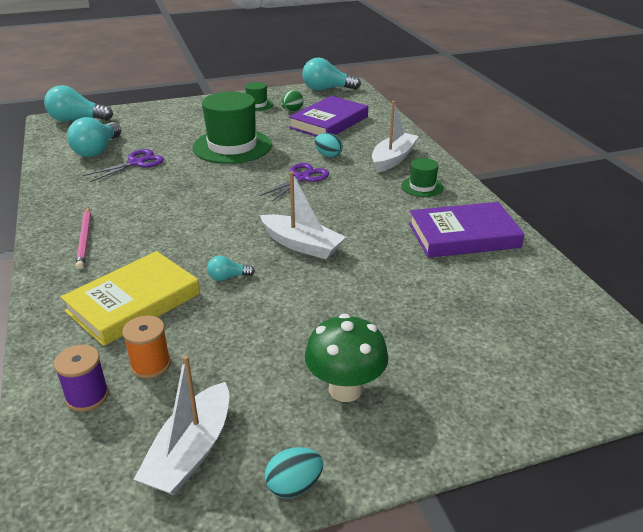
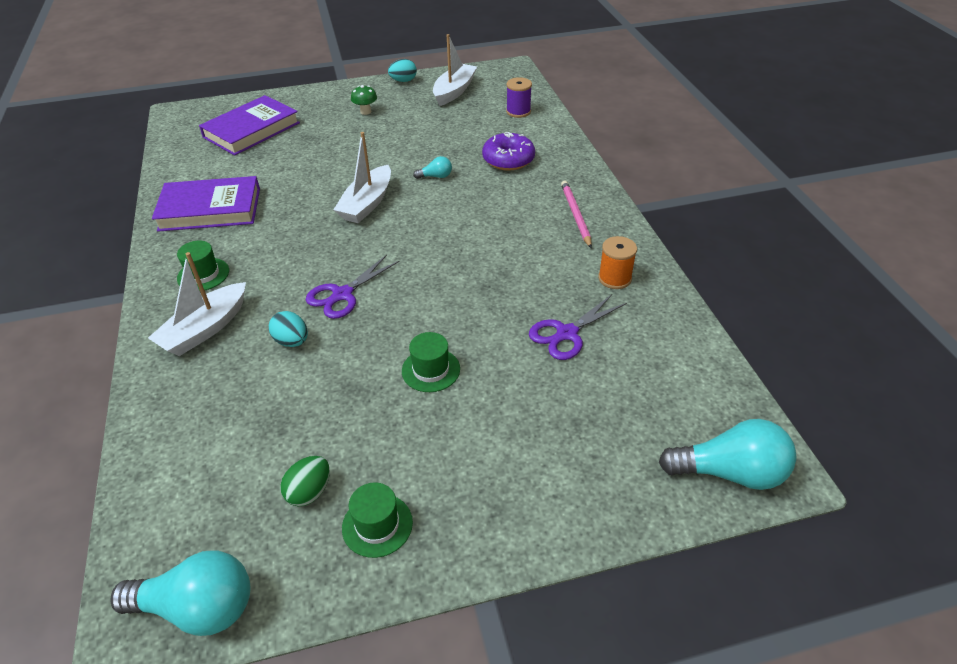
camera: 175 degrees left, 10 degrees up
(97, 150) = (638, 367): turquoise light bulb -> none
(133, 302) = (508, 160): yellow book -> purple donut
(150, 365) = (484, 124): orange spool -> orange spool (614, 278)
(232, 146) = (431, 370): green hat -> green hat, size x0.48
(301, 245) = (367, 203): white boat -> white boat turned 105 degrees counterclockwise
(329, 122) = (254, 440): purple book -> purple book (252, 130)
(345, 389) = (365, 112): green mushroom -> green mushroom, size x0.54

